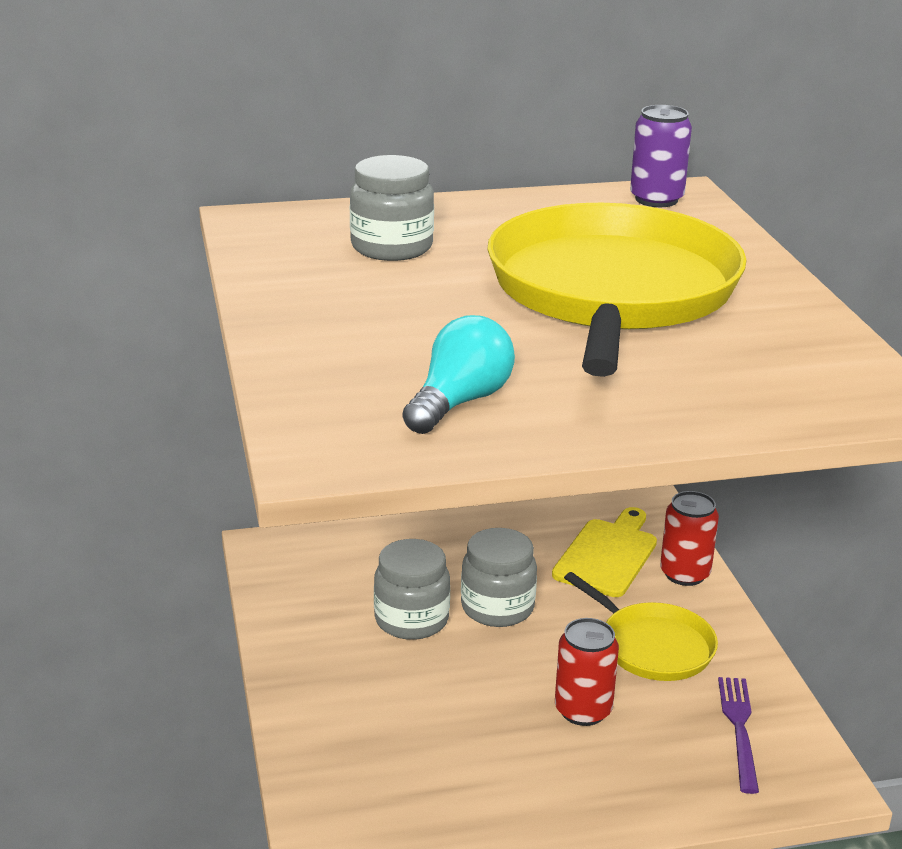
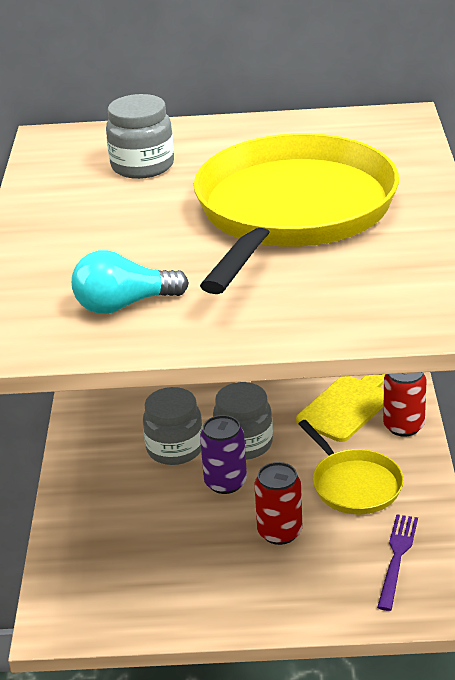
camera: 15 degrees right, 5 degrees up
(460, 402) = (124, 305): turquoise light bulb -> turquoise light bulb turned 150 degrees counterclockwise
(656, 199) = (376, 124): purple can -> purple can (225, 482)

